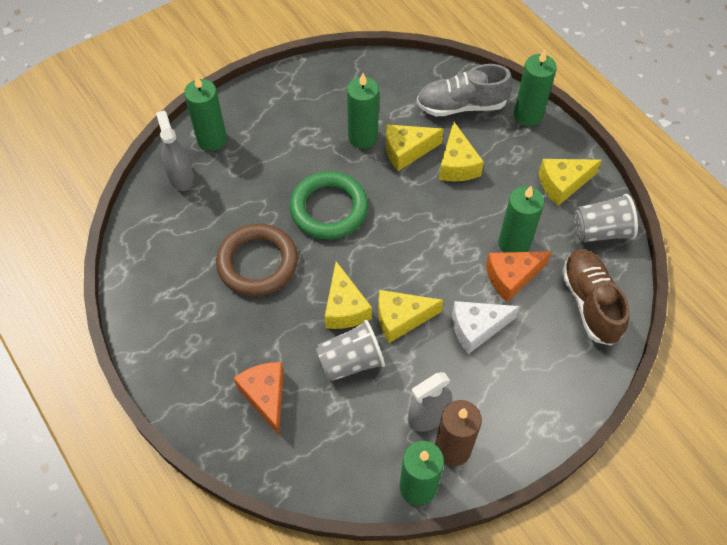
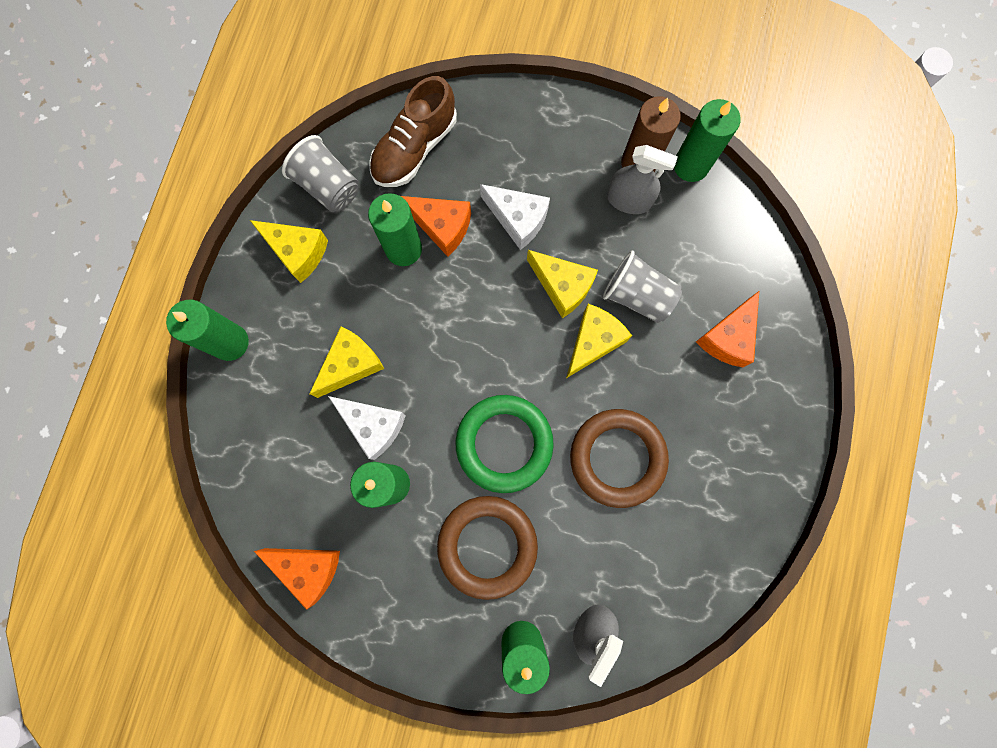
camera: 130 degrees left, 20 degrees up
(279, 159) = (487, 546): none -> brown ring
(354, 73) = (308, 568): none -> orange cheese
(406, 151) = (373, 426): yellow cheese -> white cheese
(461, 106) = (268, 417): grey shoe -> none

